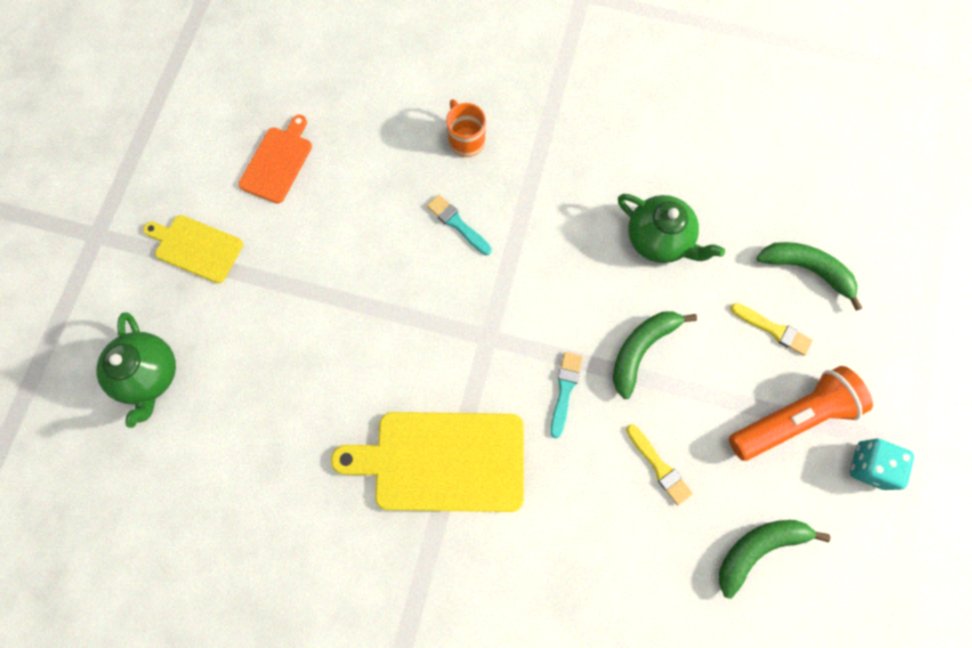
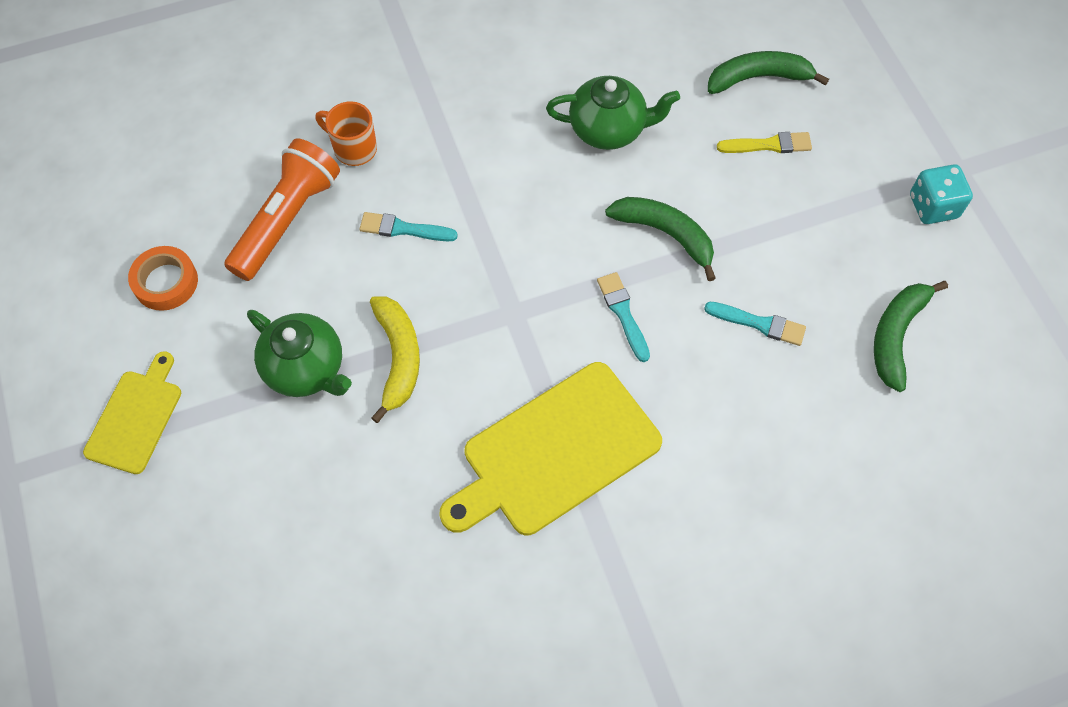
camera: 35 degrees left, 10 degrees down
(150, 375) = (179, 574): green teapot -> green teapot (306, 369)
(196, 247) = (136, 418): yellow cutting board -> yellow cutting board turned 120 degrees clockwise
(278, 162) = (166, 282): orange cutting board -> orange tape
(387, 318) = (398, 358): none -> yellow banana
(641, 349) = (665, 234): green banana -> green banana turned 120 degrees clockwise
(659, 466) = (759, 324): yellow brush -> turquoise brush
(792, 418) = (841, 208): orange flashlight -> orange flashlight (287, 220)

